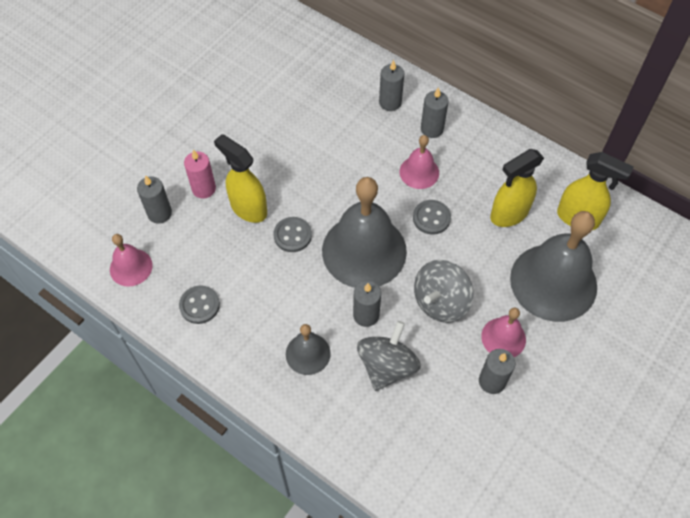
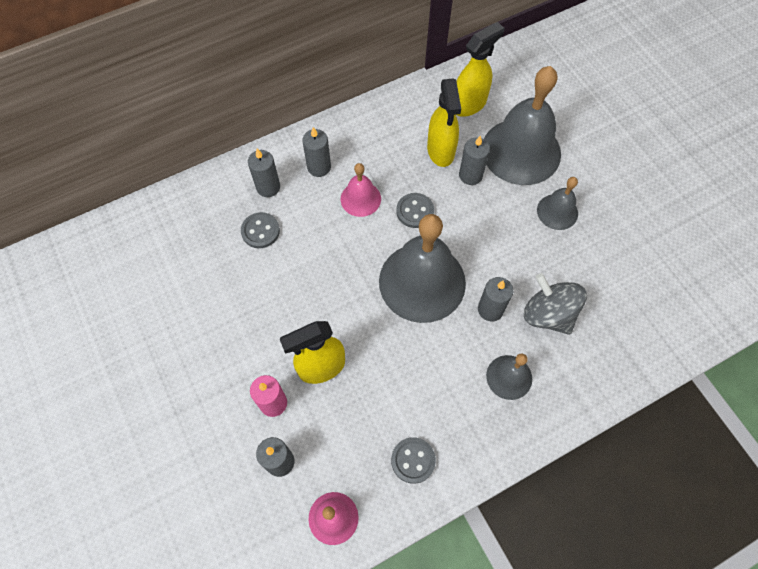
camera: 65 degrees left, 5 degrees up
(292, 235) = (374, 338): grey button -> grey button (260, 231)
(440, 302) = (503, 243): grey spinning top -> none
(492, 381) = (593, 239): grey candle -> grey candle (470, 175)
(503, 338) = (557, 211): pink bell -> grey bell

